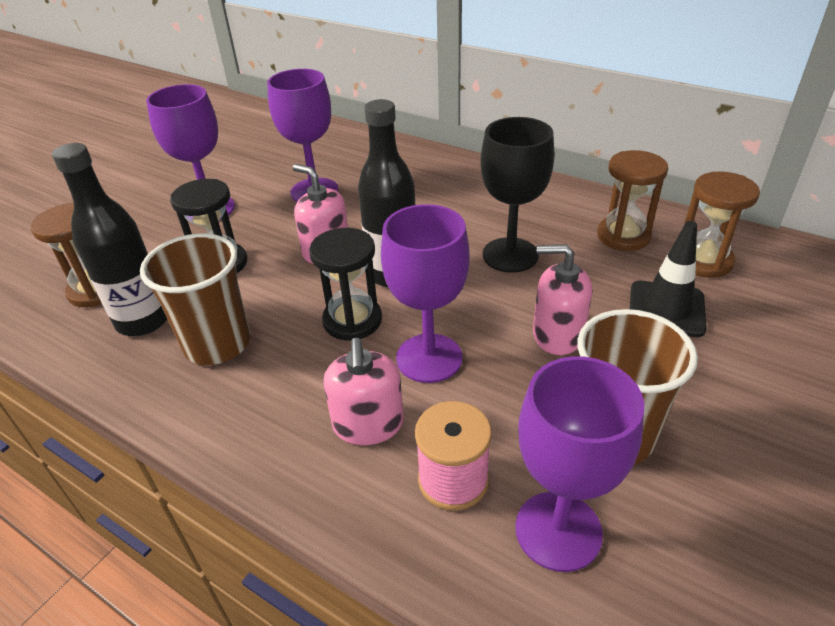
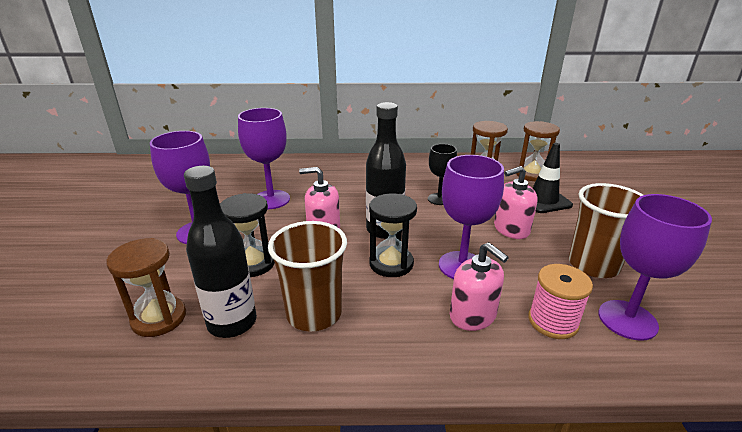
camera: 35 degrees left, 10 degrees down
(510, 255) = (439, 199): black goblet -> black goblet, size x0.62

